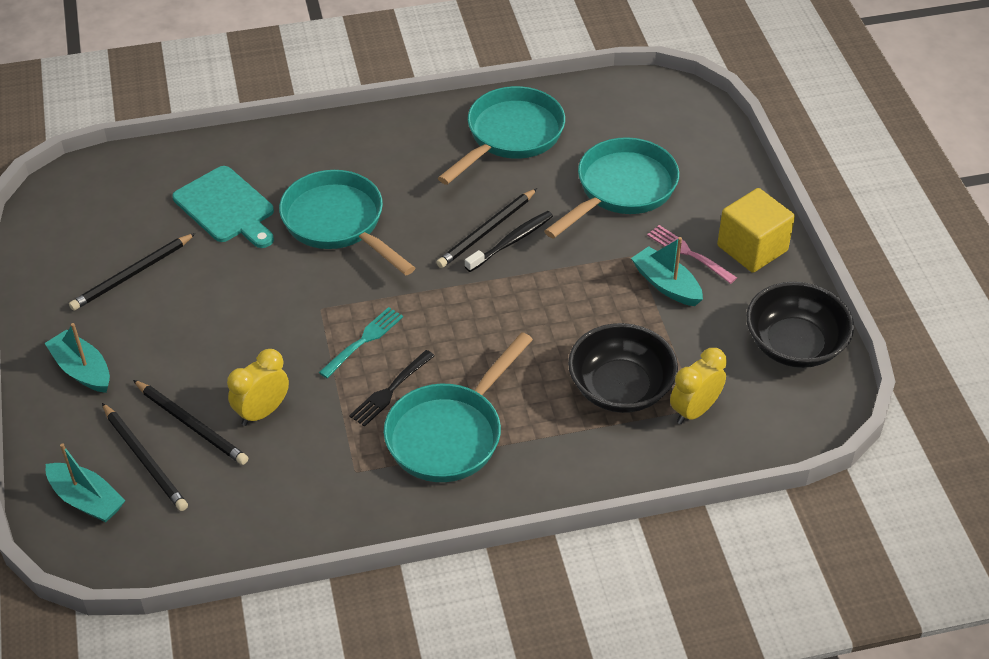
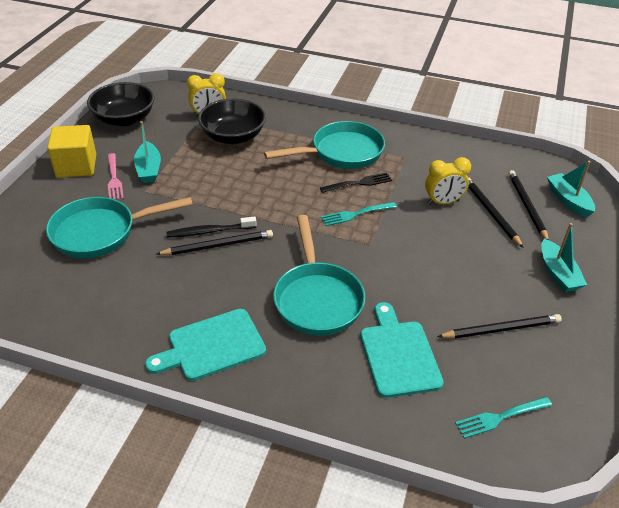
camera: 150 degrees left, 5 degrees down
(110, 197) = (501, 417): none -> turquoise fork
(402, 143) = (212, 346): none -> turquoise cutting board
(510, 136) = (124, 310): turquoise pan -> none

